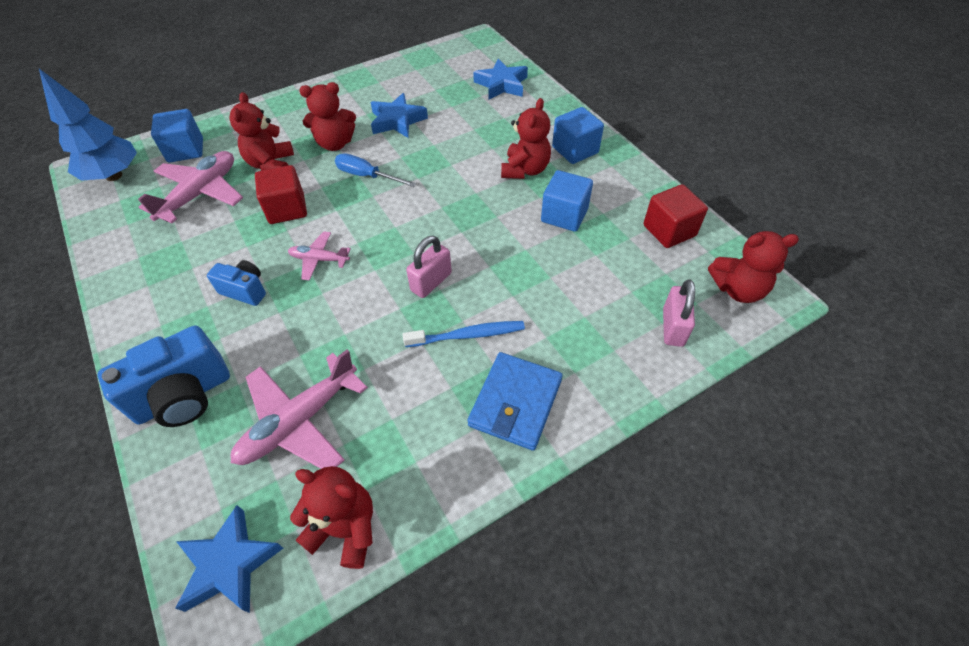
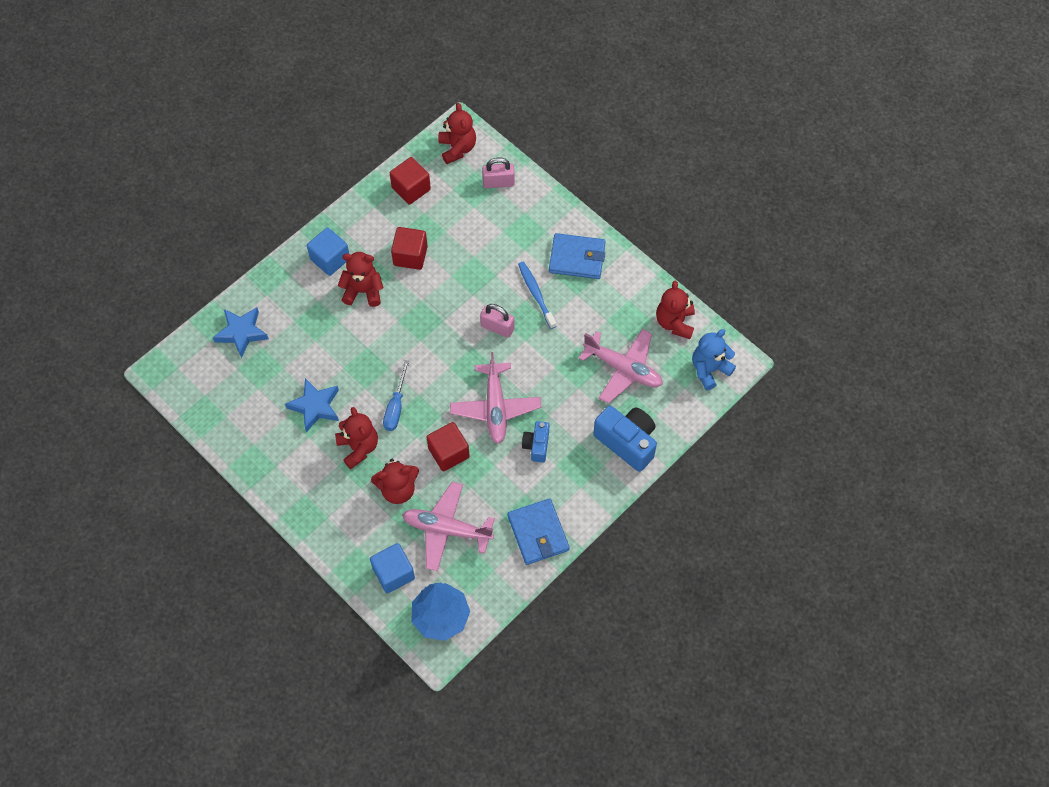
camera: 105 degrees left, 10 degrees up
(136, 270) = (538, 533): none -> blue wallet
(230, 564) = (709, 369): blue star -> blue teddy bear
(319, 259) = (495, 407): pink plane -> pink plane, size x1.84
(564, 215) = (410, 256): blue cube -> red cube

